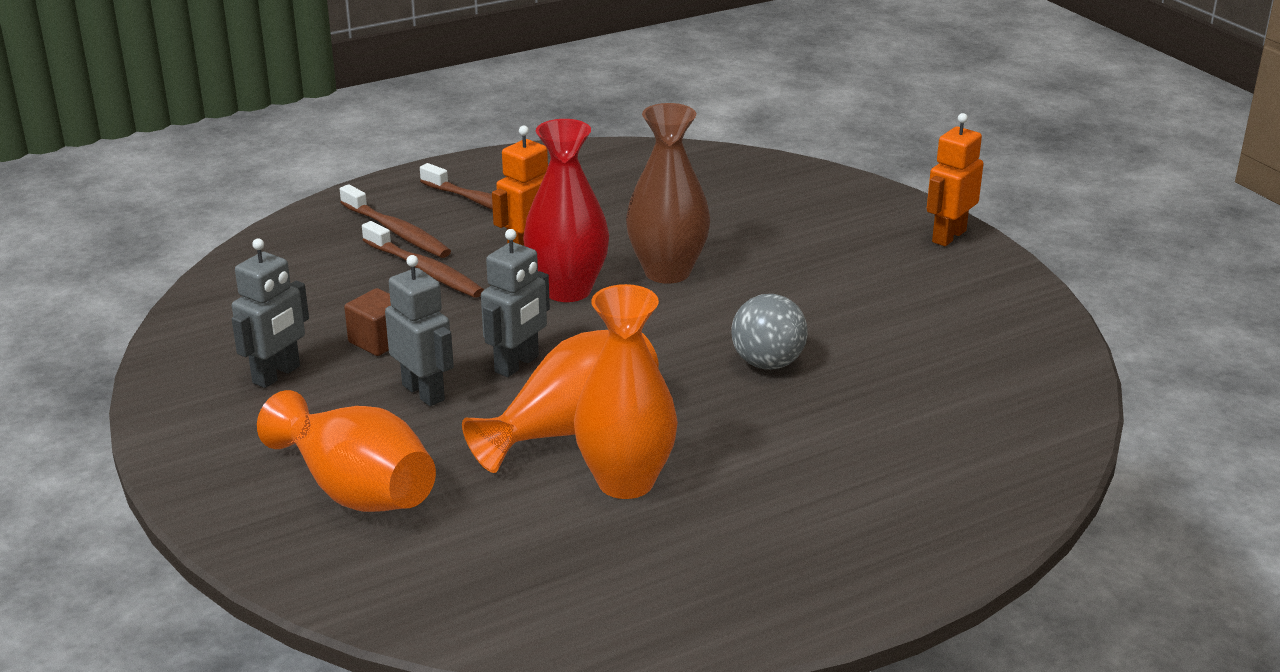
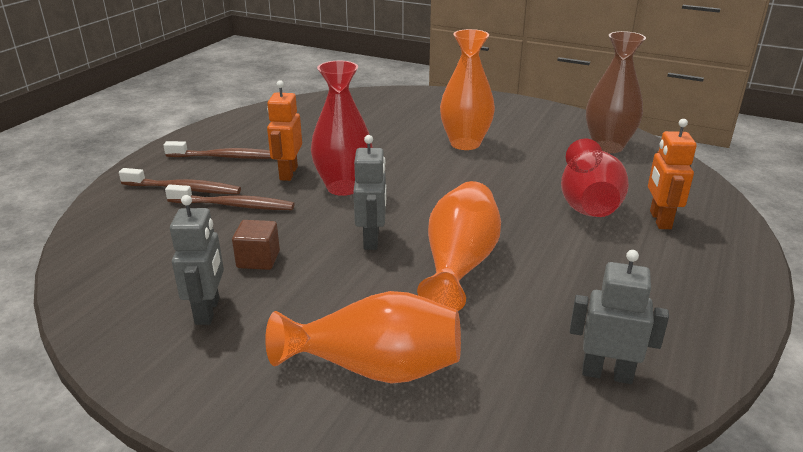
camera: 35 degrees left, 0 degrees up
(424, 392) = (334, 280): grey robot -> grey robot (607, 374)
(626, 482) = (534, 283): orange vase -> orange vase (465, 143)
(667, 272) = (388, 159): brown vase -> brown vase (608, 146)
(767, 363) = (509, 188): grey ball -> none
(839, 421) = (588, 203): none -> red vase
(948, 236) = (501, 102): orange robot -> orange robot (659, 220)

